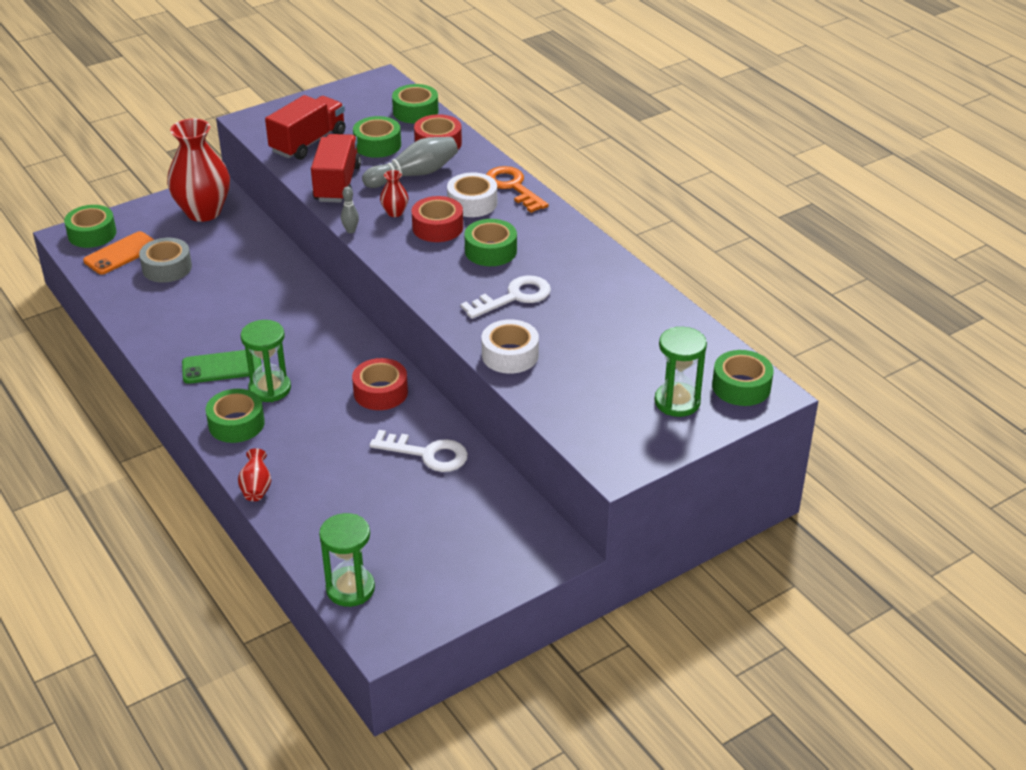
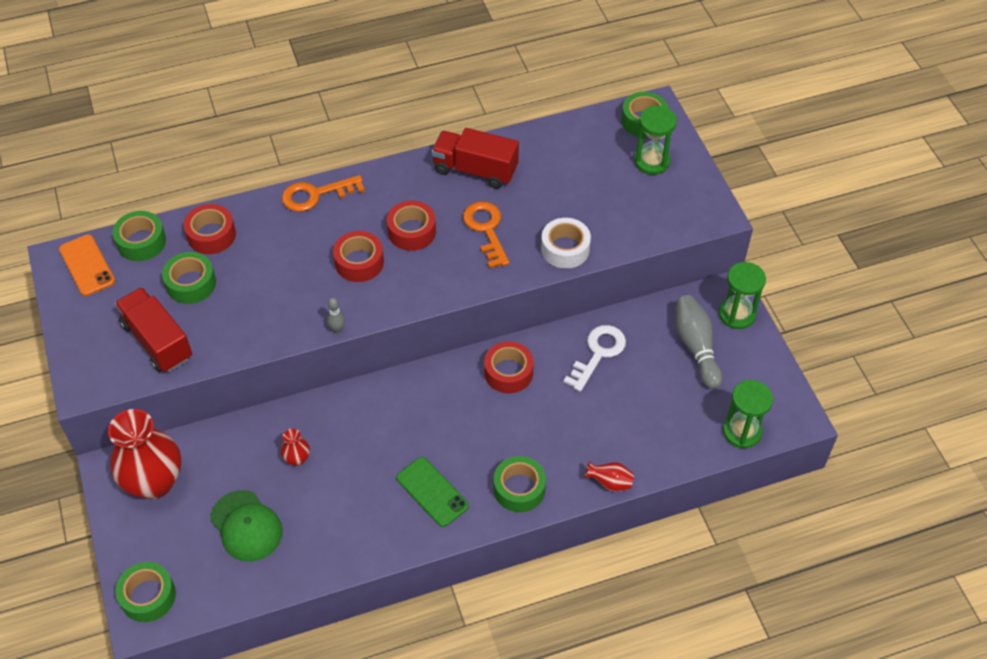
camera: 75 degrees left, 15 degrees up
(121, 253) = (201, 568): orange phone -> orange phone (87, 265)
(167, 268) = (246, 526): grey tape -> green cap
(222, 367) = (432, 492): green phone -> green phone turned 45 degrees counterclockwise
(270, 389) = (477, 456): green hourglass -> green hourglass (737, 314)
(337, 184) = (249, 328): red truck -> red truck (475, 170)
(395, 212) = (321, 290): red vase -> red vase (297, 459)
(414, 174) = (260, 264): grey bowling pin -> grey bowling pin (696, 347)
(472, 203) = (329, 229): white tape -> none
(490, 251) = (412, 231): green tape -> red tape
(514, 297) = (486, 230): white key -> orange key

